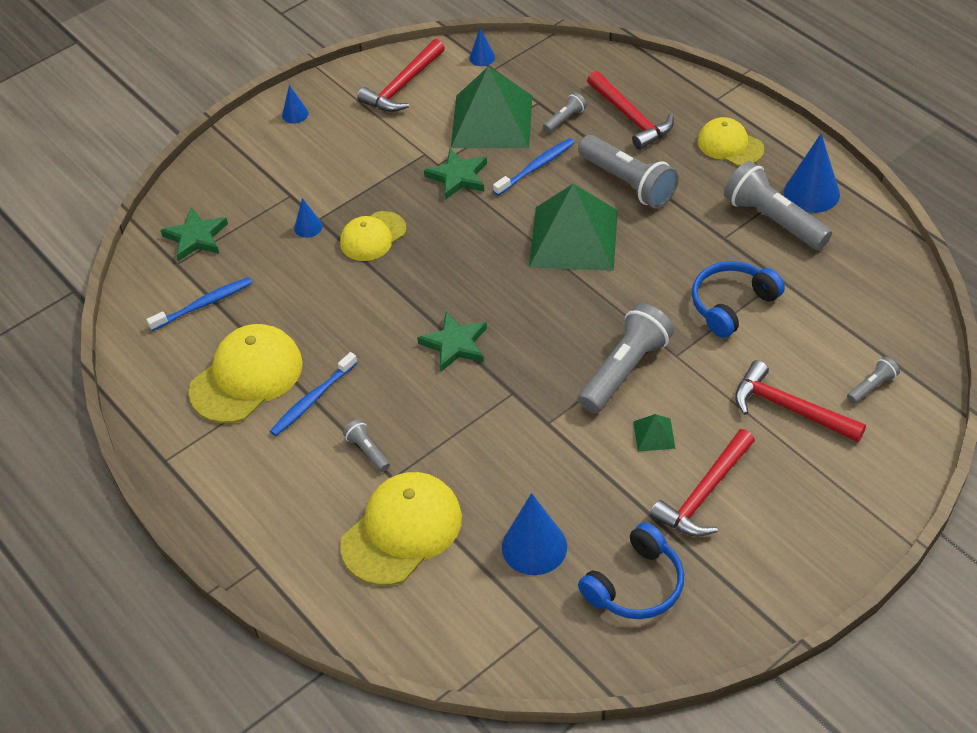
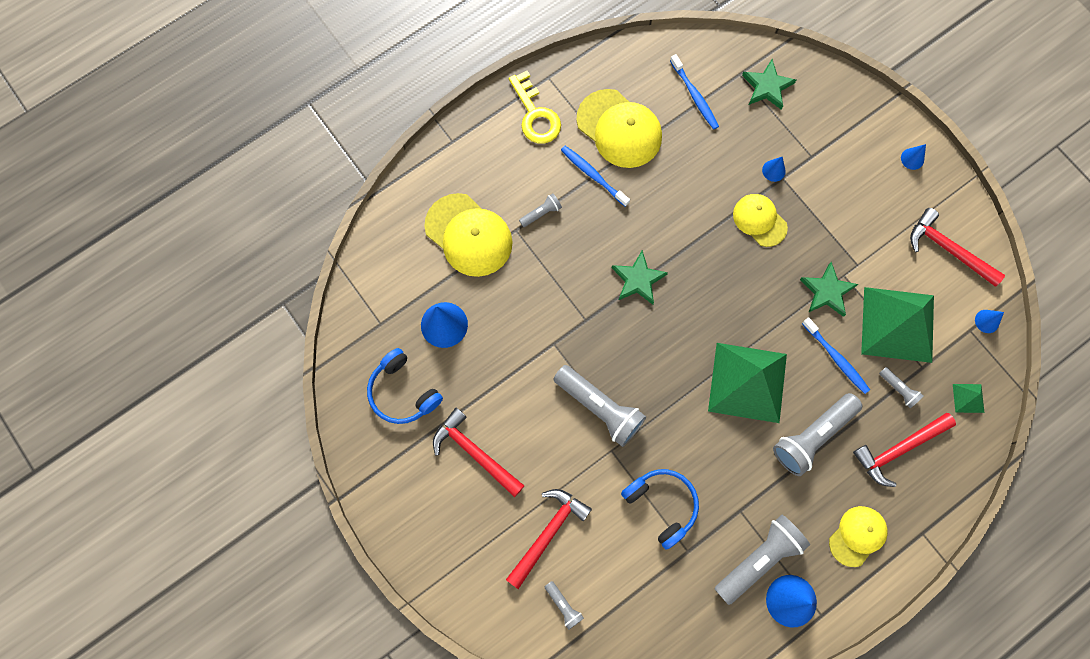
camera: 90 degrees right, 25 degrees up
(221, 470) = (535, 115): none -> yellow key
(654, 434) = (534, 422): green pyramid -> green pyramid (968, 398)

